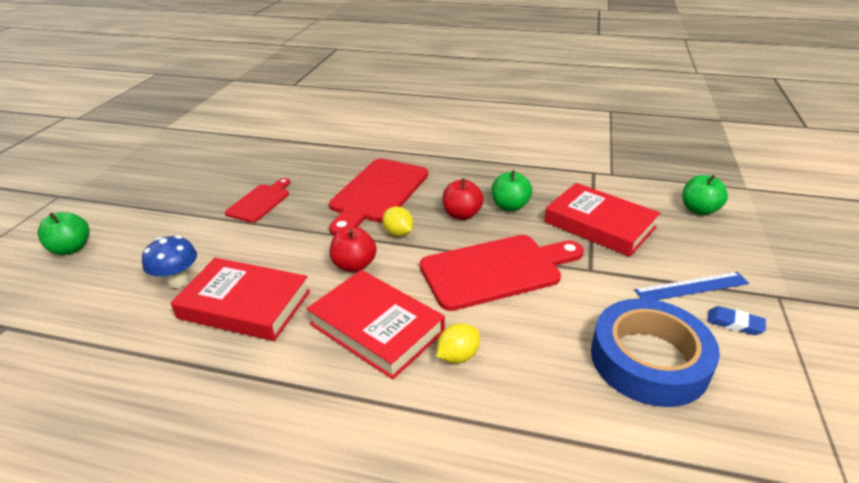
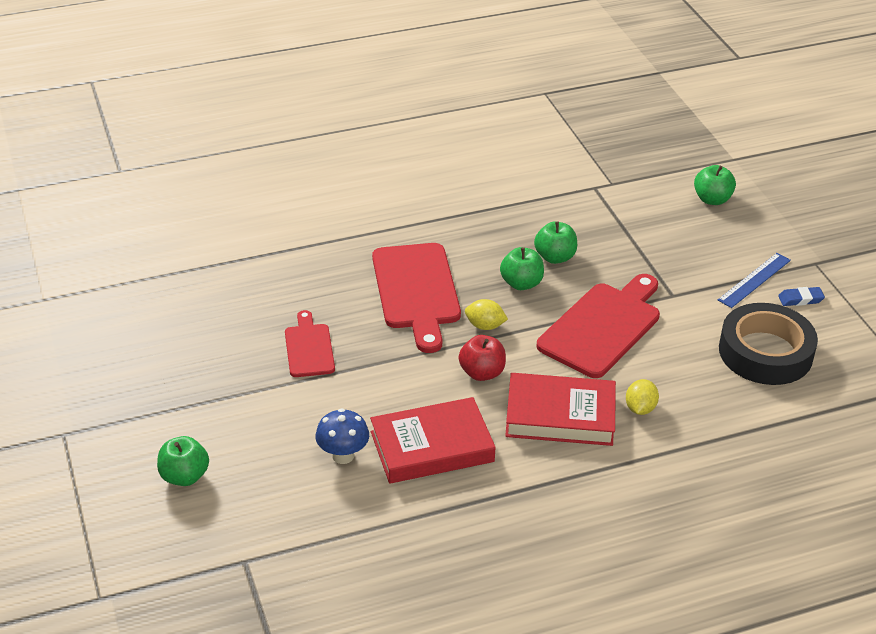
camera: 35 degrees left, 5 degrees up
(462, 215) = (521, 283): red apple -> green apple
(599, 224) = (646, 247): red book -> none
(649, 360) = (765, 352): blue tape -> black tape

